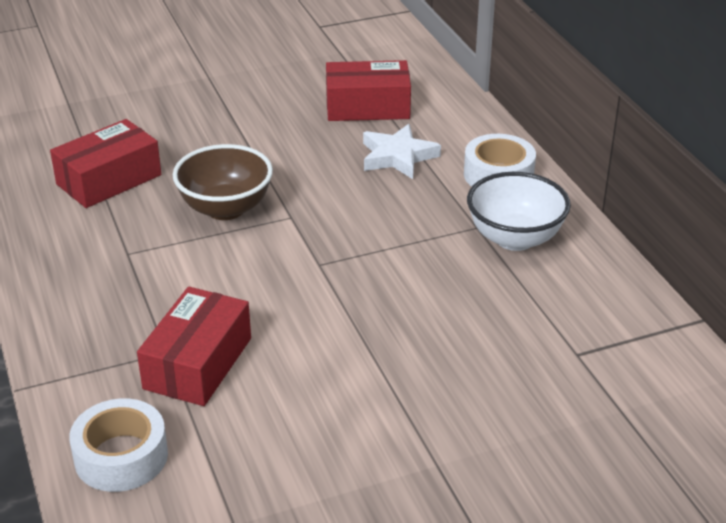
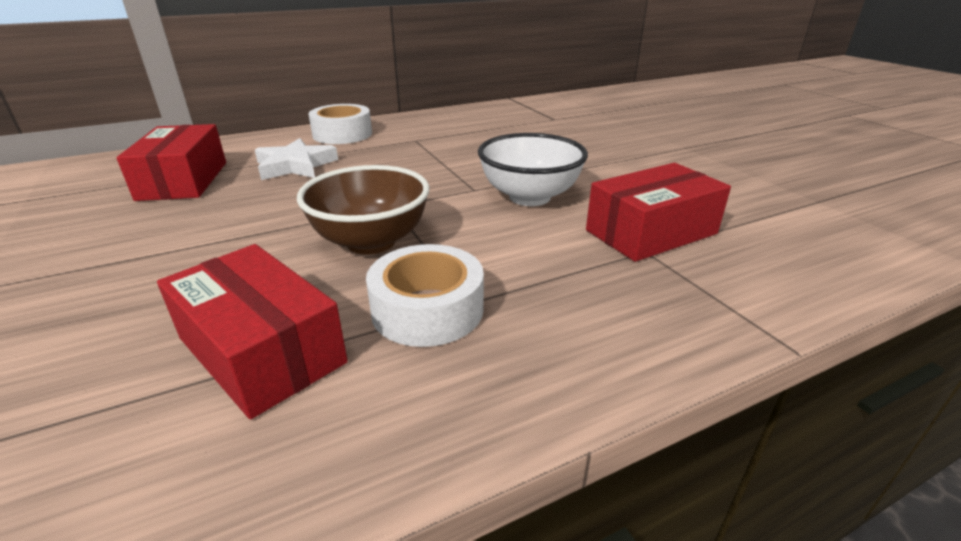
camera: 95 degrees left, 5 degrees down
(121, 456) = (813, 256): white tape -> white tape (427, 309)
(198, 363) = (651, 232): red box -> red box turned 45 degrees counterclockwise
(515, 238) = (431, 130): white bowl -> white bowl (529, 197)

